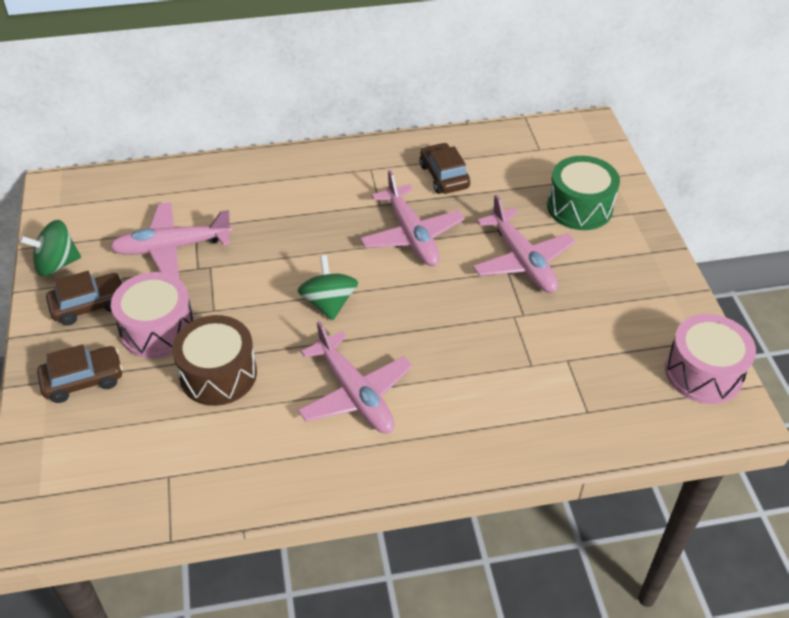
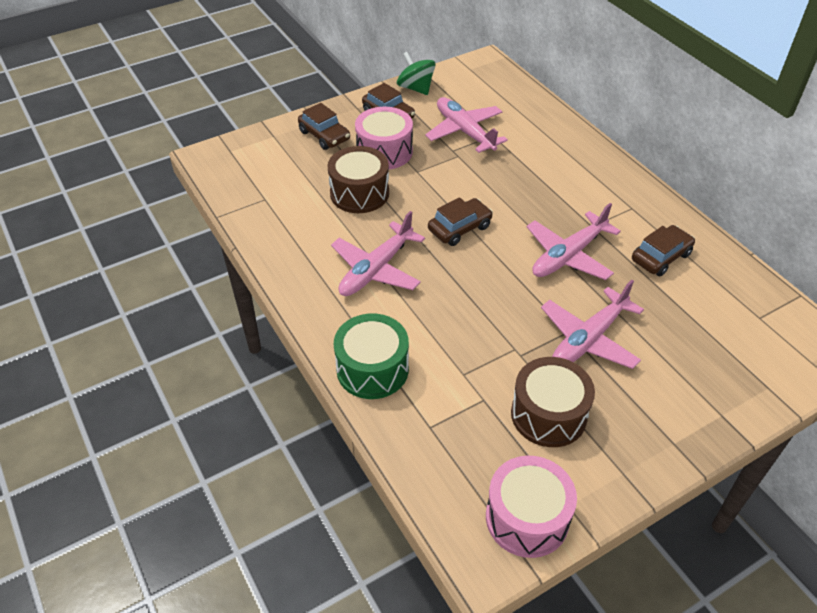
camera: 70 degrees right, 0 degrees up
(329, 303) = (459, 228): green spinning top -> brown car
(579, 207) = (696, 368): green drum -> green drum (372, 369)
(599, 319) = (548, 414): none -> brown drum

